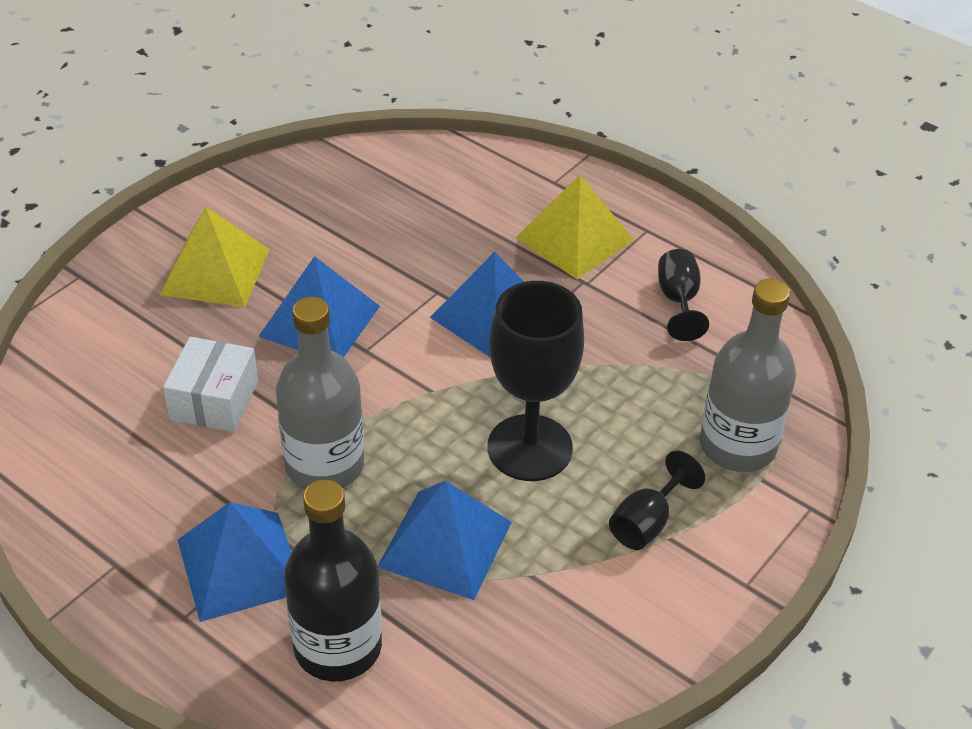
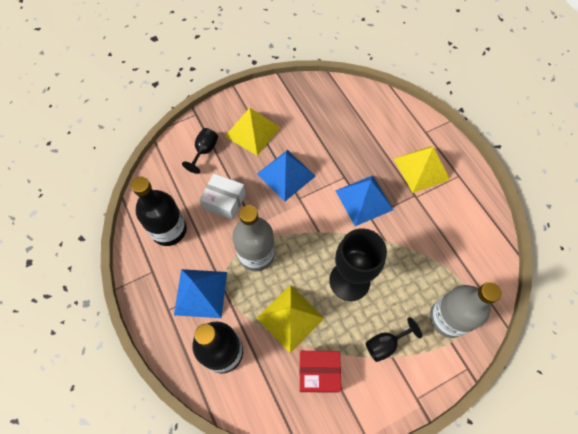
camera: 25 degrees right, 20 degrees up
(117, 483) = (169, 230): none -> black bottle
(214, 400) = (224, 201): white box -> white box turned 75 degrees clockwise
(445, 544) = (290, 318): blue pyramid -> yellow pyramid
(545, 611) = (318, 372): none -> red box
(678, 300) = (456, 223): black goblet -> black goblet (204, 151)

